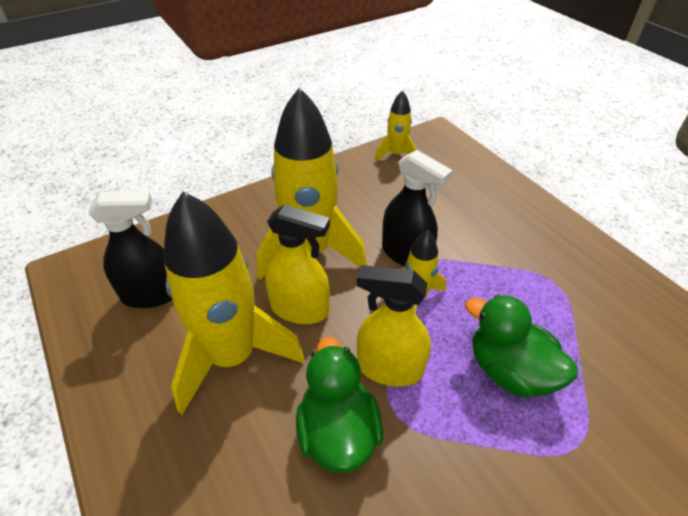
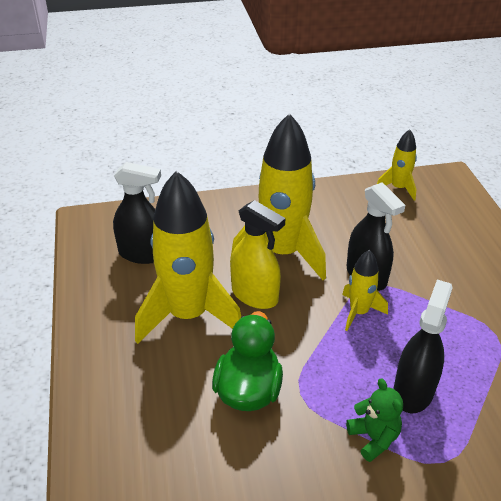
camera: 20 degrees right, 5 degrees down
(389, 368) = (310, 359): yellow spray bottle -> none
(497, 444) = (373, 438): none -> green teddy bear
(509, 371) = (413, 391): green duck -> black spray bottle

